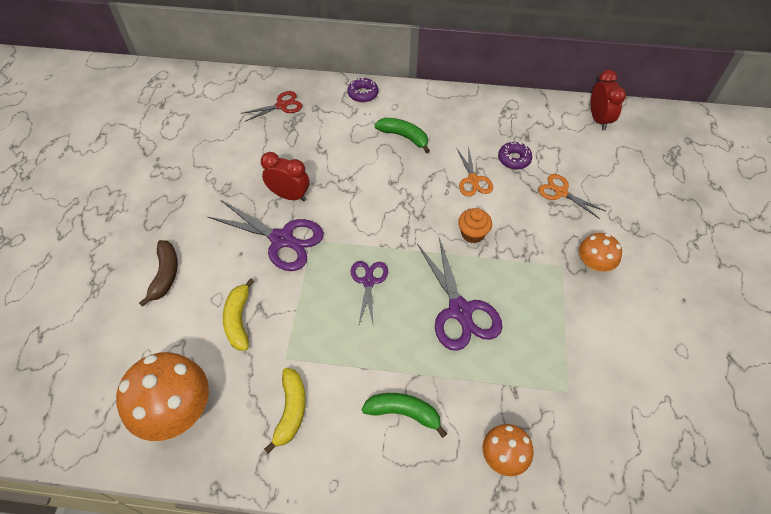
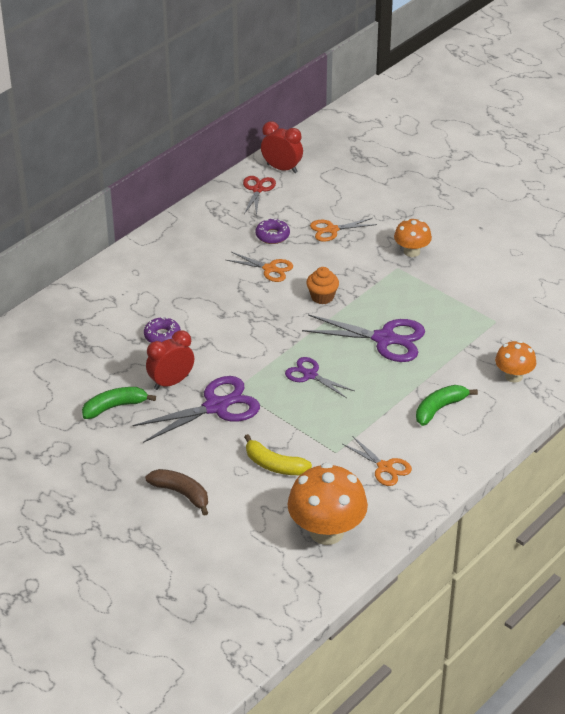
camera: 55 degrees left, 15 degrees down
(281, 105) = (51, 341): red scissors -> red scissors (257, 190)
(291, 411) = (385, 467): yellow banana -> orange scissors
(363, 94) = (96, 283): purple donut -> purple donut (162, 336)
(404, 137) = (179, 283): green banana -> green banana (115, 407)

